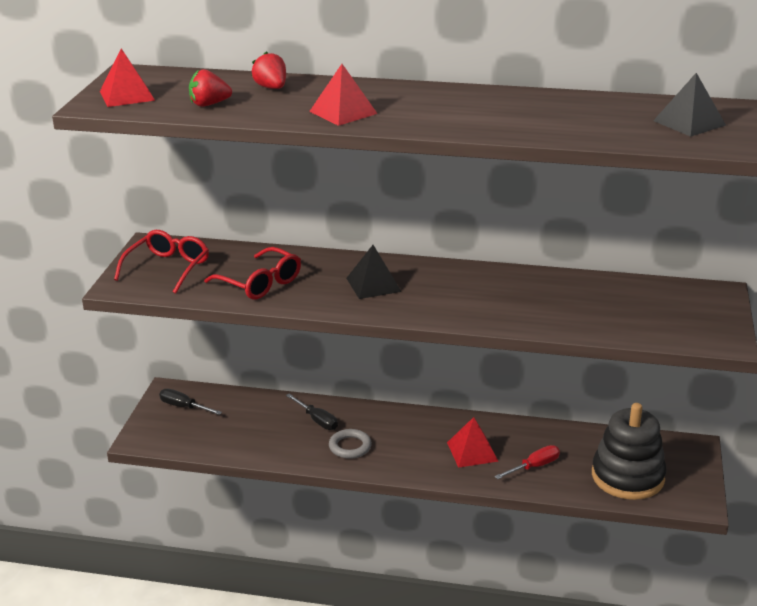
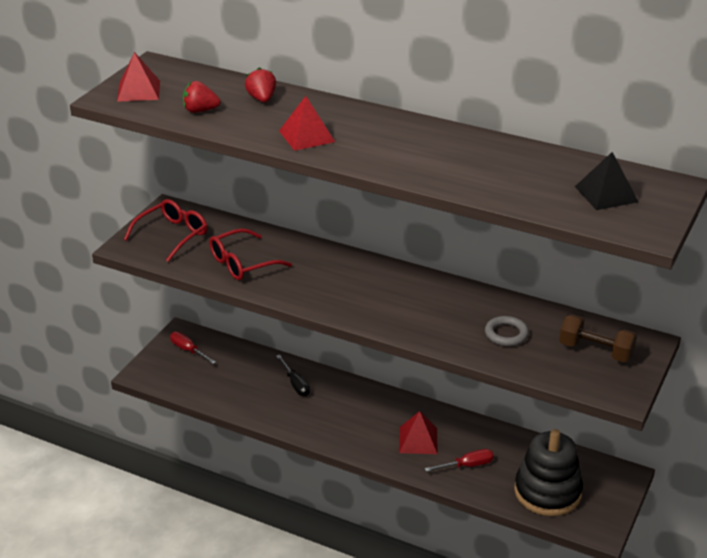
camera: 15 degrees right, 5 degrees up
(183, 407) = (188, 350): black screwdriver -> red screwdriver
(260, 283) = (242, 263): red glasses -> red glasses turned 90 degrees clockwise
(350, 447) = (313, 415): grey ring -> grey ring (506, 334)
(373, 284) = (338, 281): black pyramid -> none
(674, 307) = (595, 351): none -> brown dumbbell

